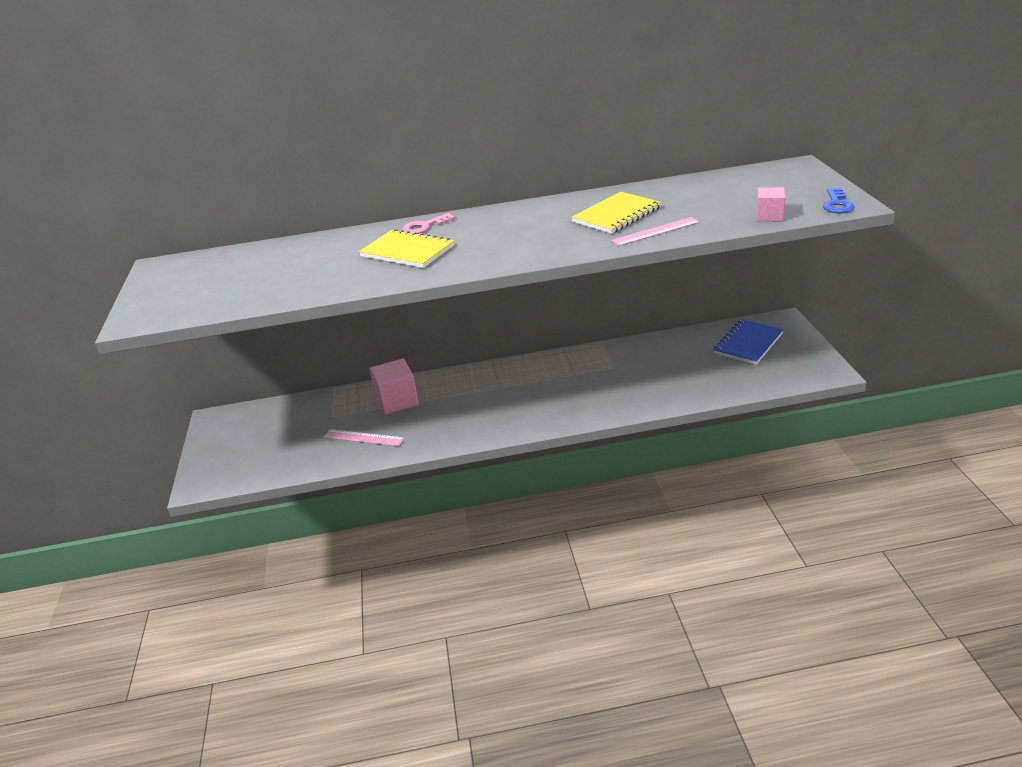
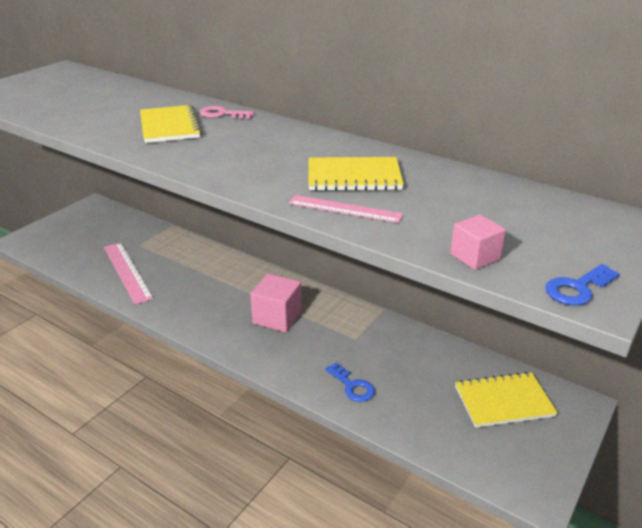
camera: 40 degrees right, 0 degrees up
(364, 438) = (127, 272): pink ruler -> pink ruler, size x1.52
(397, 401) = (185, 259): pink cube -> pink cube (277, 317)
(660, 391) = (352, 386): none -> blue key
(748, 343) = (503, 401): blue notebook -> yellow notebook

